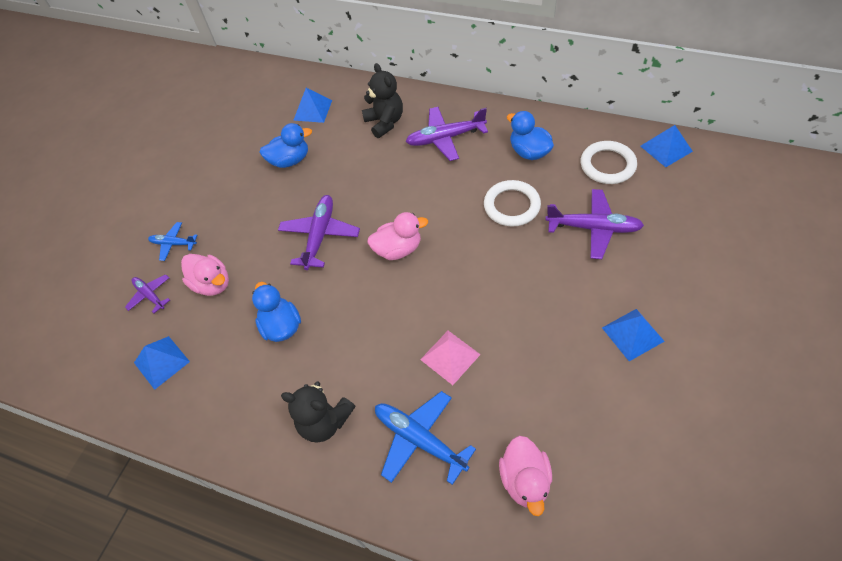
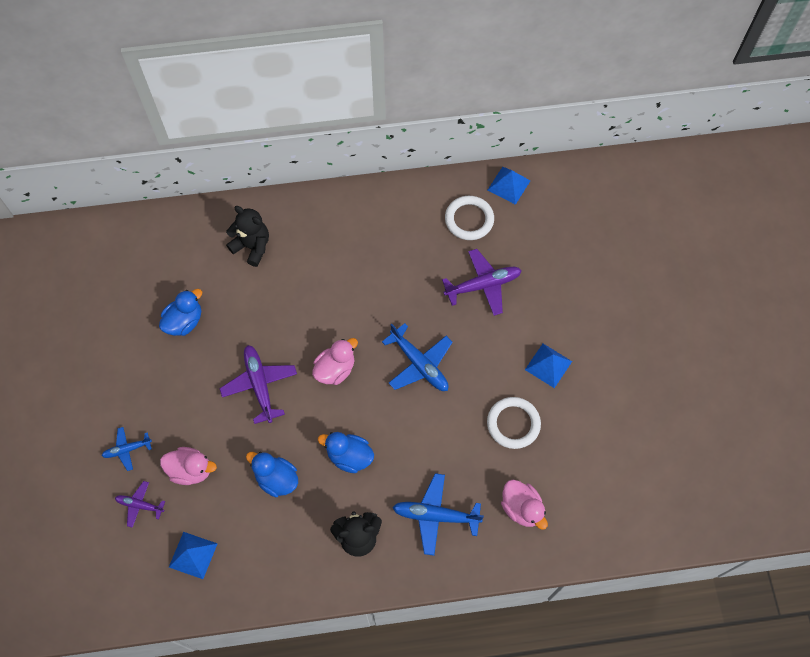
camera: 35 degrees left, 10 degrees up
(313, 110) = (172, 258): blue pyramid -> none
(445, 138) = (318, 243): purple plane -> none
(450, 357) = (425, 443): pink pyramid -> none
(486, 276) = (419, 364): none -> blue plane
(511, 206) = (409, 290): white ring -> white ring (513, 424)
(529, 152) = (398, 230): blue duck -> blue duck (349, 456)

